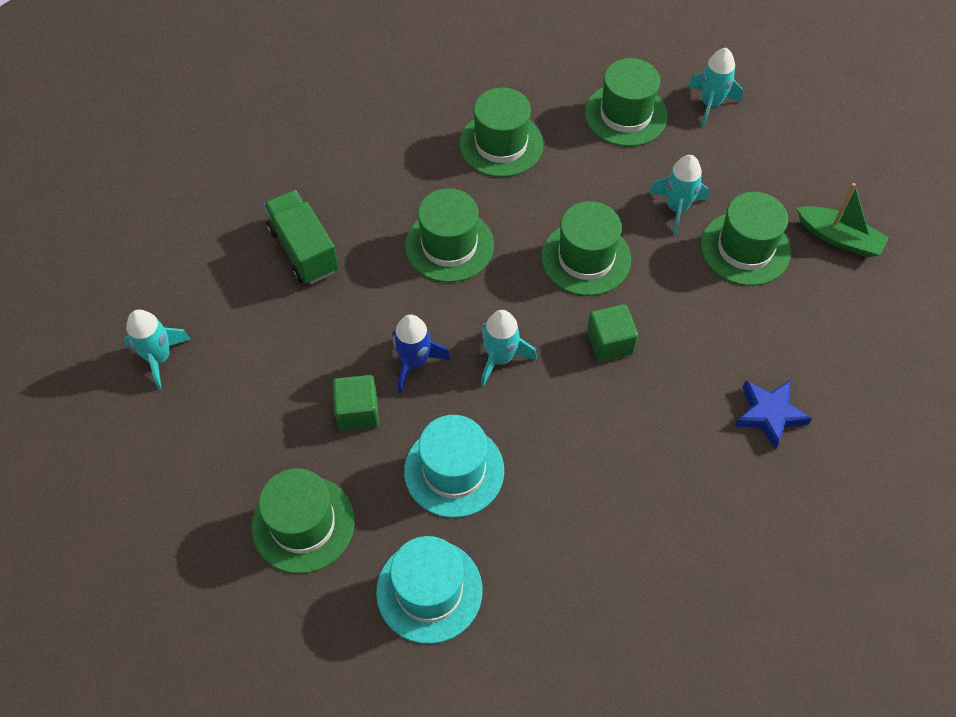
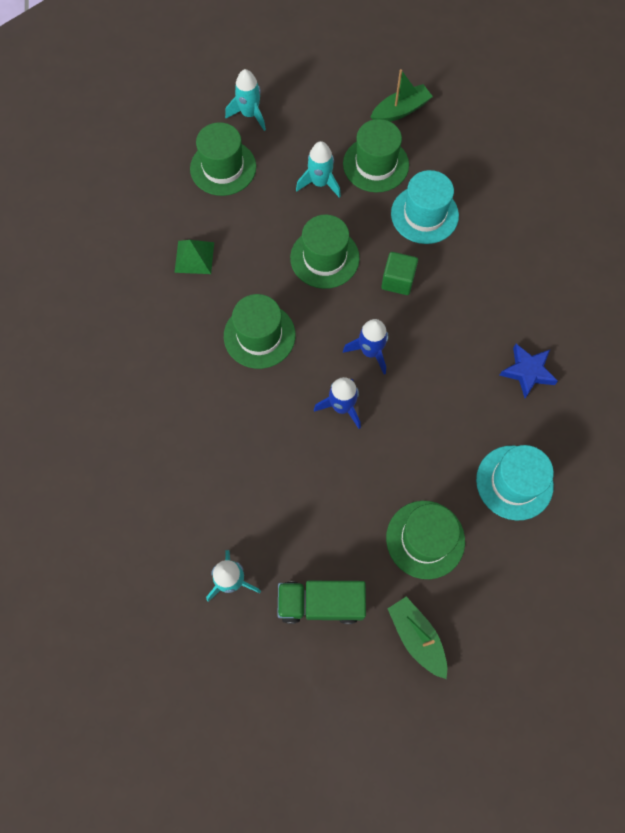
camera: 60 degrees left, 10 degrees up
(182, 569) = (416, 637): none -> green boat
(304, 250) = (200, 434): green truck -> green truck (321, 603)
(357, 412) = (359, 462): green cube -> none
(454, 470) = (438, 424): turquoise hat -> turquoise hat (424, 214)
(500, 358) = (370, 351): turquoise rocket -> blue rocket
(501, 144) = (194, 257): green hat -> green pyramid
(769, 414) = (499, 224): blue star -> blue star (527, 372)

